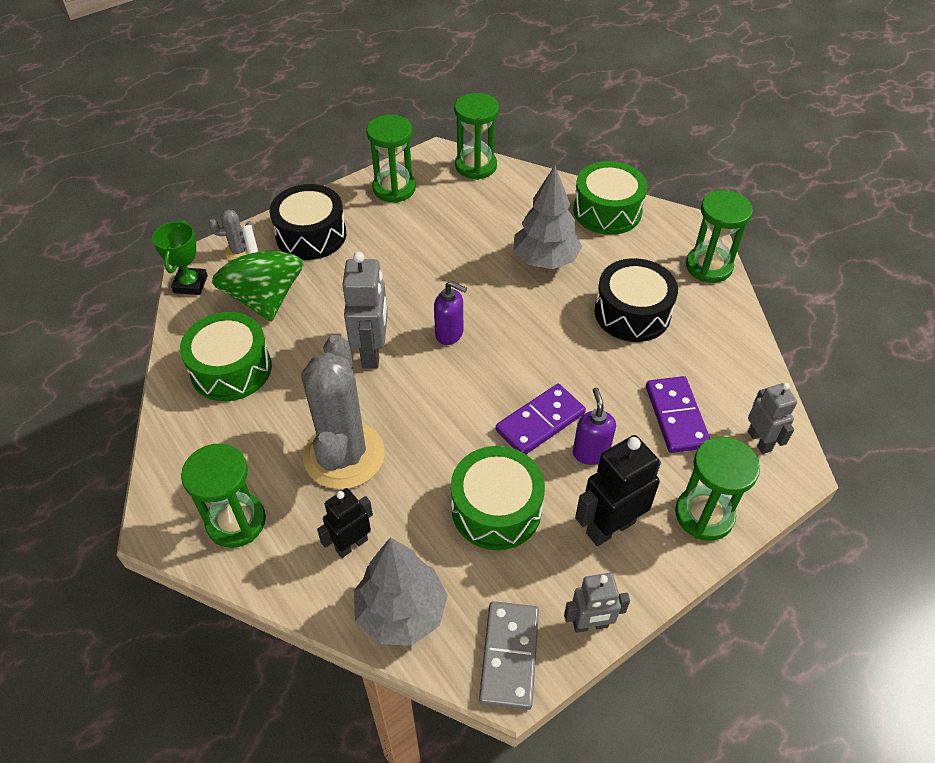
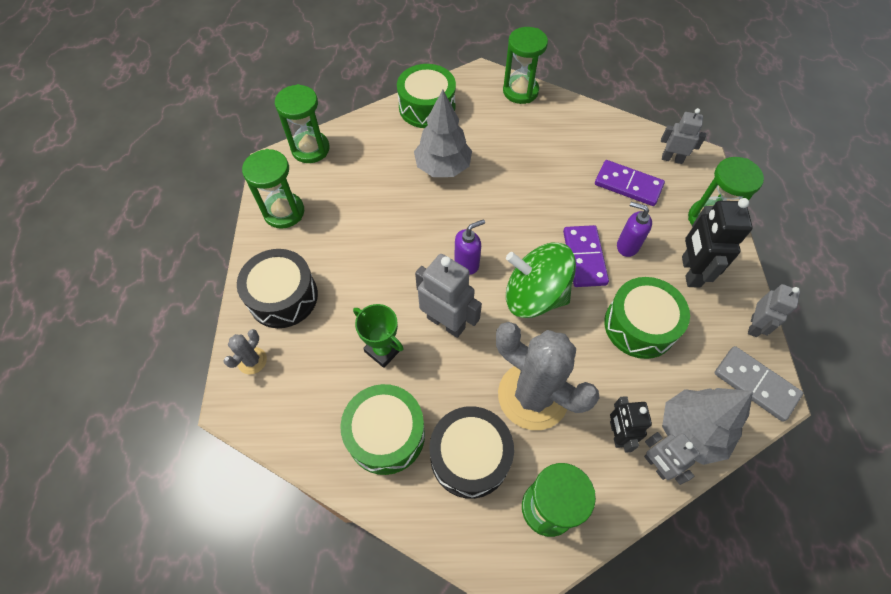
camera: 55 degrees left, 10 degrees up
(190, 284) = (258, 420): green trophy -> green trophy (383, 350)
(265, 298) = (325, 368): green spinning top -> green spinning top (534, 295)
(340, 595) = (656, 465): none -> grey robot
(632, 313) = (528, 152): black drum -> black drum (470, 457)

